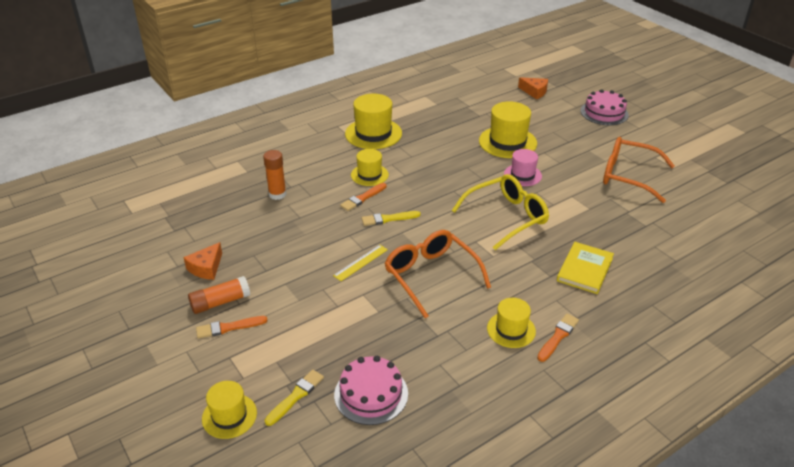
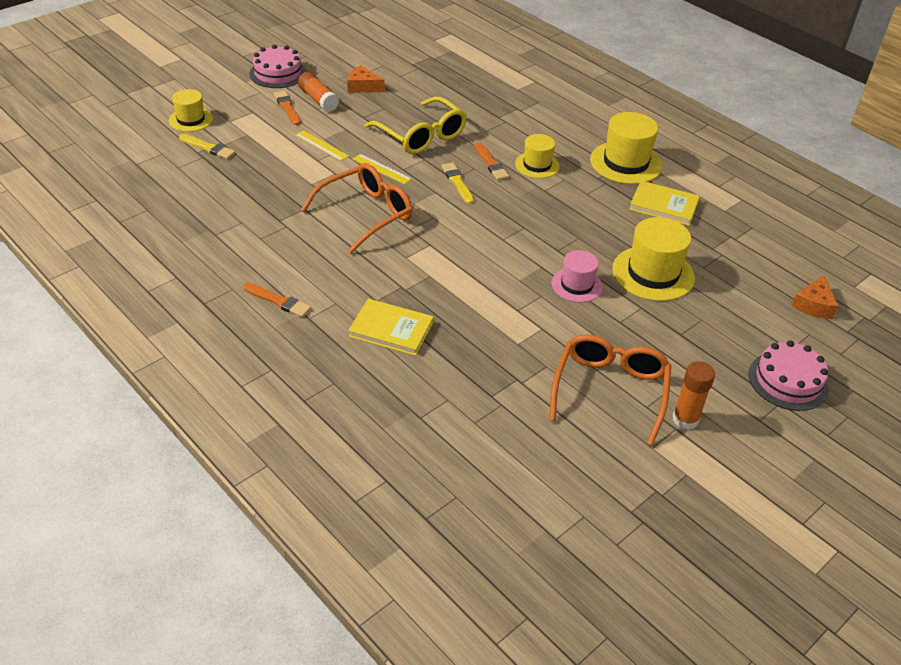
camera: 80 degrees right, 5 degrees up
(277, 194) = (482, 110): orange glue stick -> orange glue stick (685, 419)
(312, 302) = (321, 145): none -> yellow ruler
(363, 198) = (491, 163): orange brush -> orange brush turned 150 degrees counterclockwise
(371, 394) = (208, 185): pink cake -> pink cake (278, 73)
(429, 126) = (663, 205): none -> yellow book
(506, 217) = (481, 269): yellow glasses -> yellow glasses (421, 136)
(511, 330) = (288, 268): yellow hat -> none

